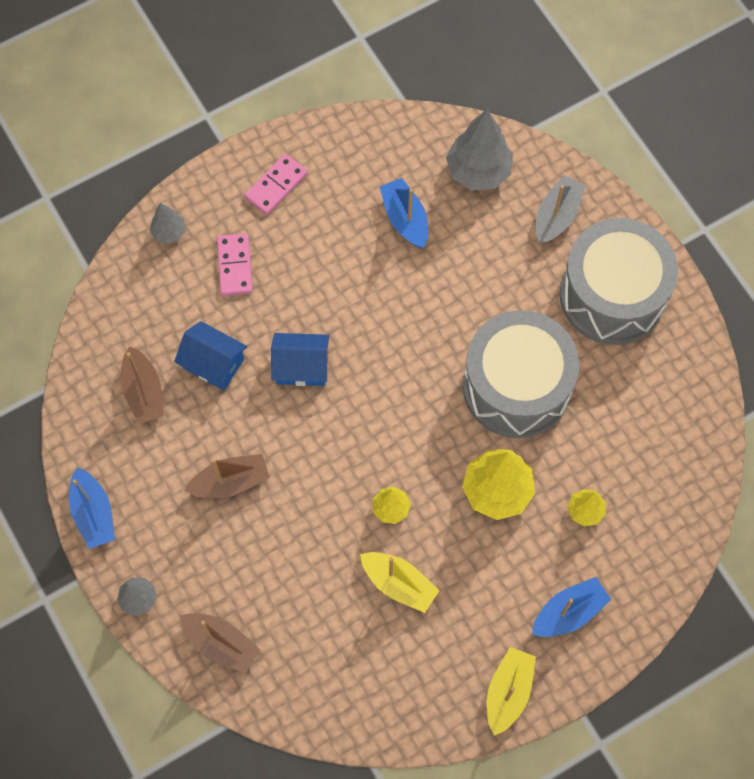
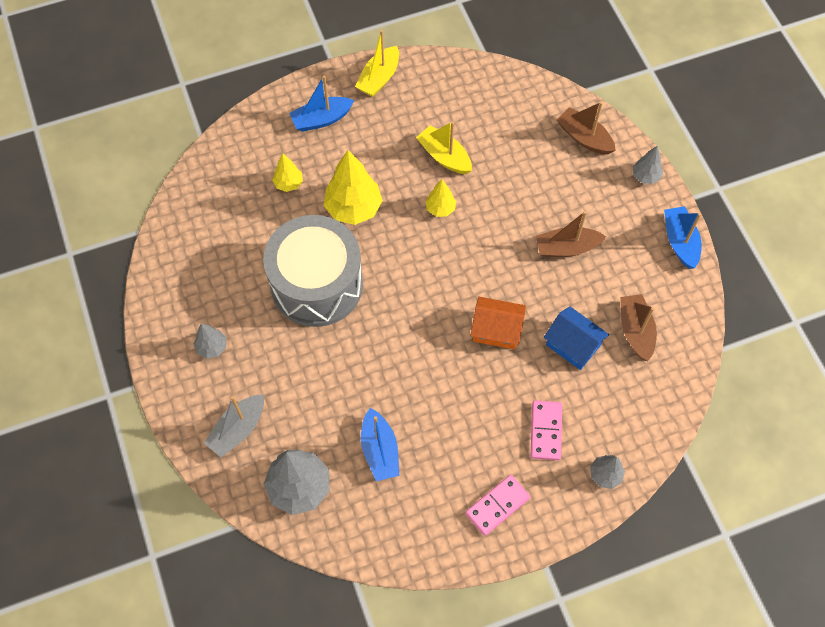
camera: 170 degrees left, 5 degrees down
(301, 366) = (496, 330): blue house -> orange house
(612, 295) = (212, 347): grey drum -> grey tree

